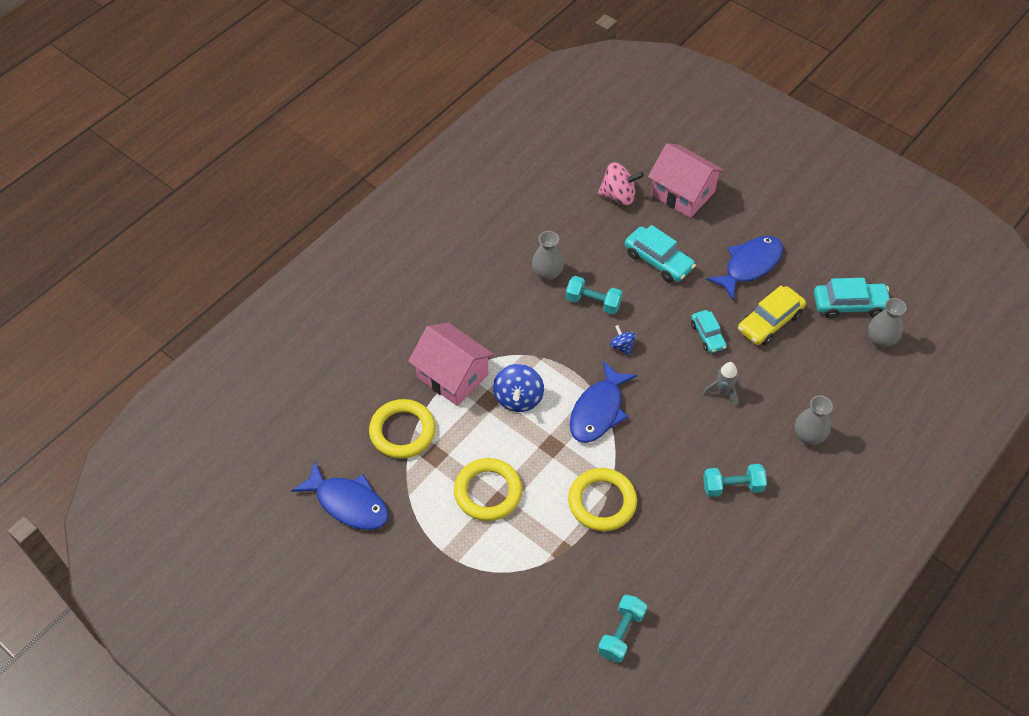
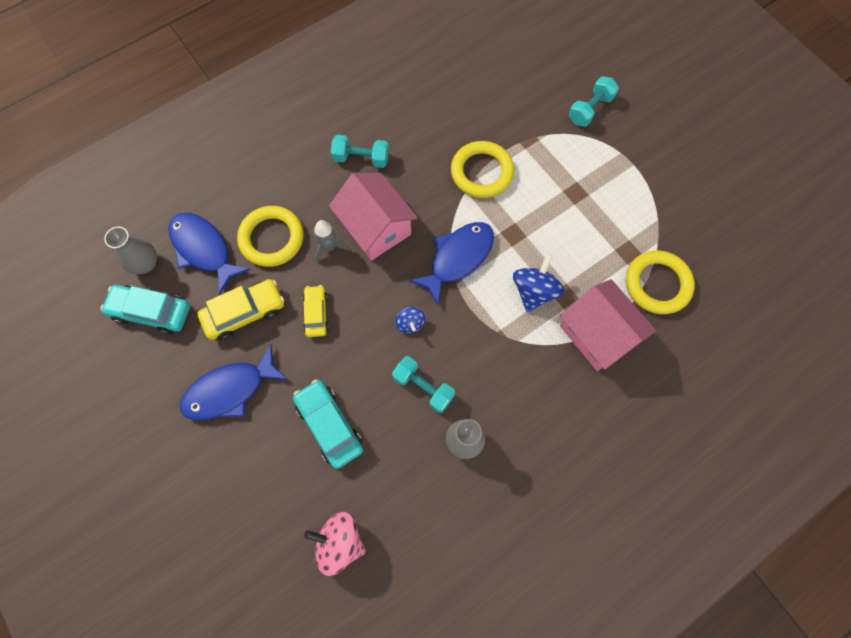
camera: 165 degrees left, 15 degrees up
(348, 503) = (715, 225): blue fish -> blue fish (204, 249)
(488, 492) = (583, 205): yellow ring -> yellow ring (272, 238)
(621, 633) = (498, 70): turquoise dumbbell -> turquoise dumbbell (590, 109)
(682, 193) = (258, 523): pink house -> pink house (375, 227)
(707, 335) = (316, 314): turquoise car -> yellow car
(808, 436) = (271, 186): grey vase -> none

